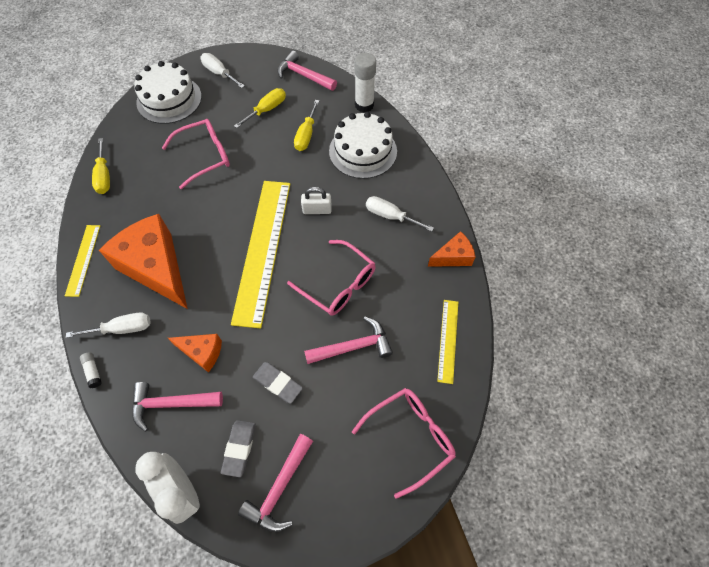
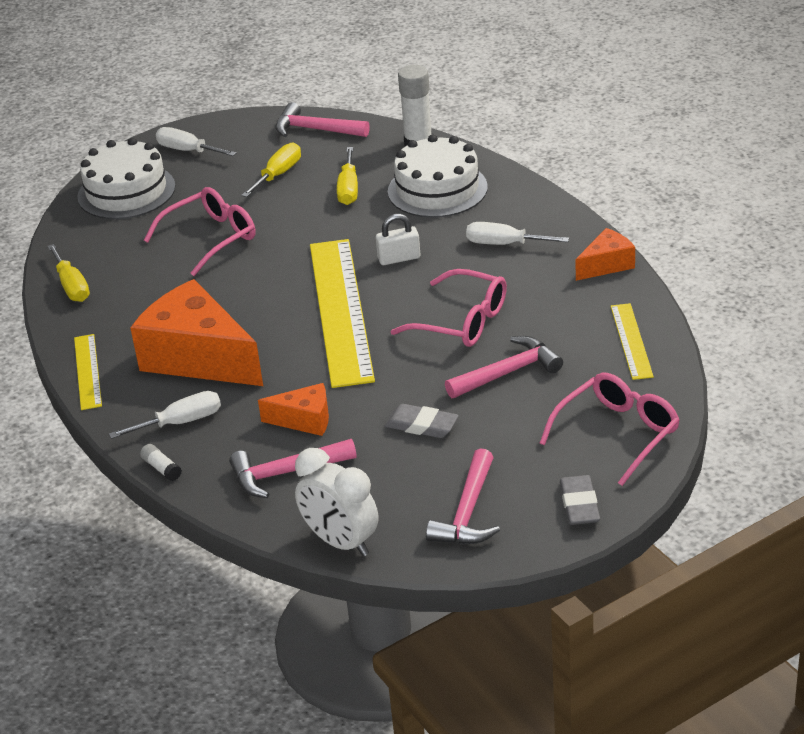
camera: 10 degrees left, 25 degrees down
(239, 448) = (398, 491): grey eraser -> grey eraser (579, 504)

